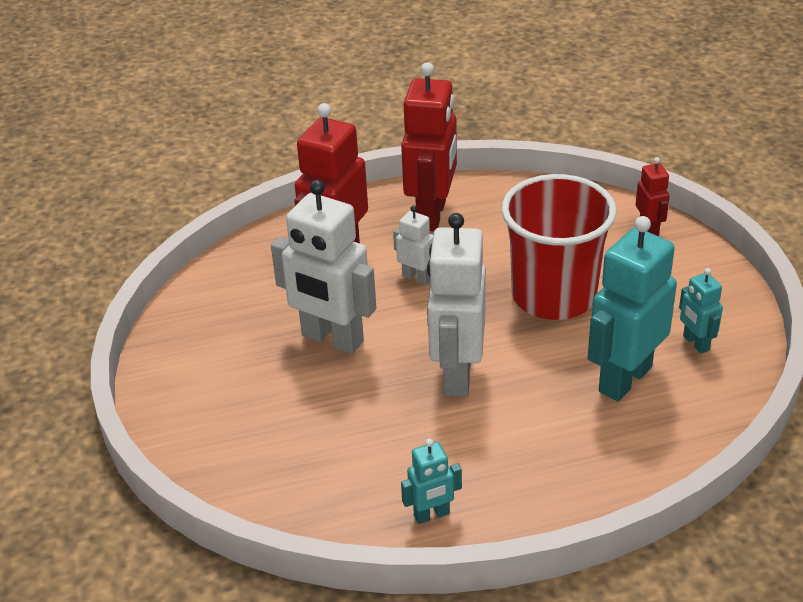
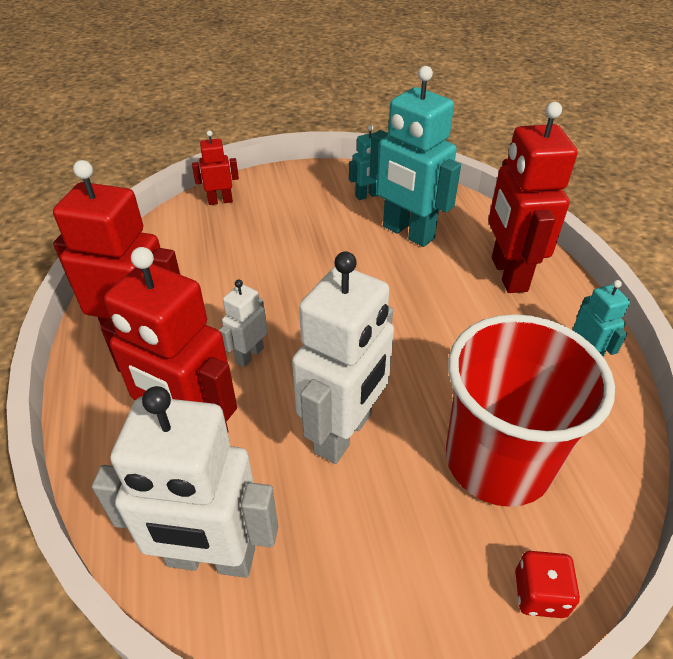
camera: 90 degrees left, 5 degrees up
(186, 446) = (539, 594): none -> red dice
(457, 374) = (403, 330): white robot -> white robot (211, 559)
(554, 296) = (298, 261): red cup -> red cup (498, 461)
(561, 464) = (508, 274): none -> red robot

